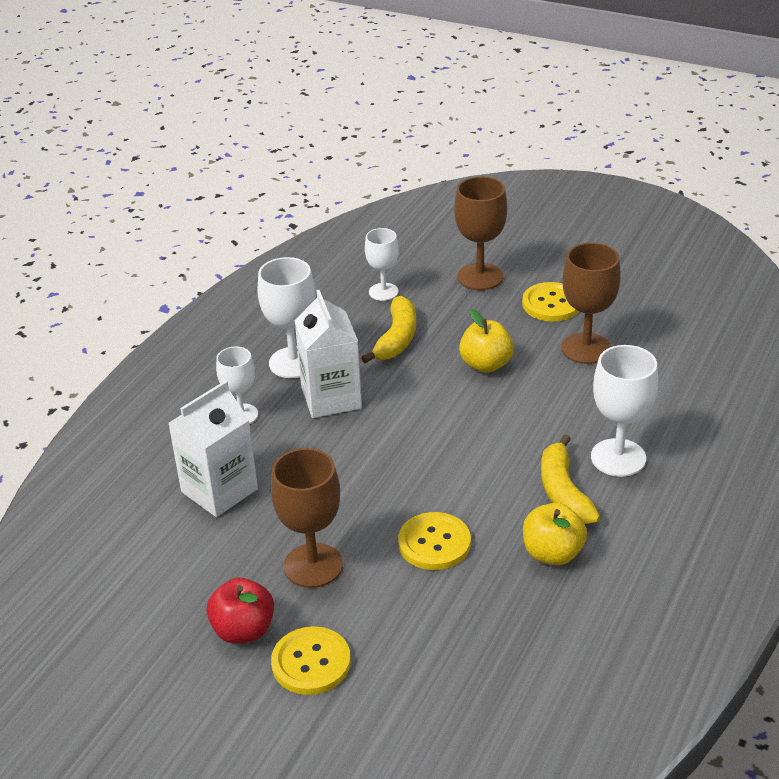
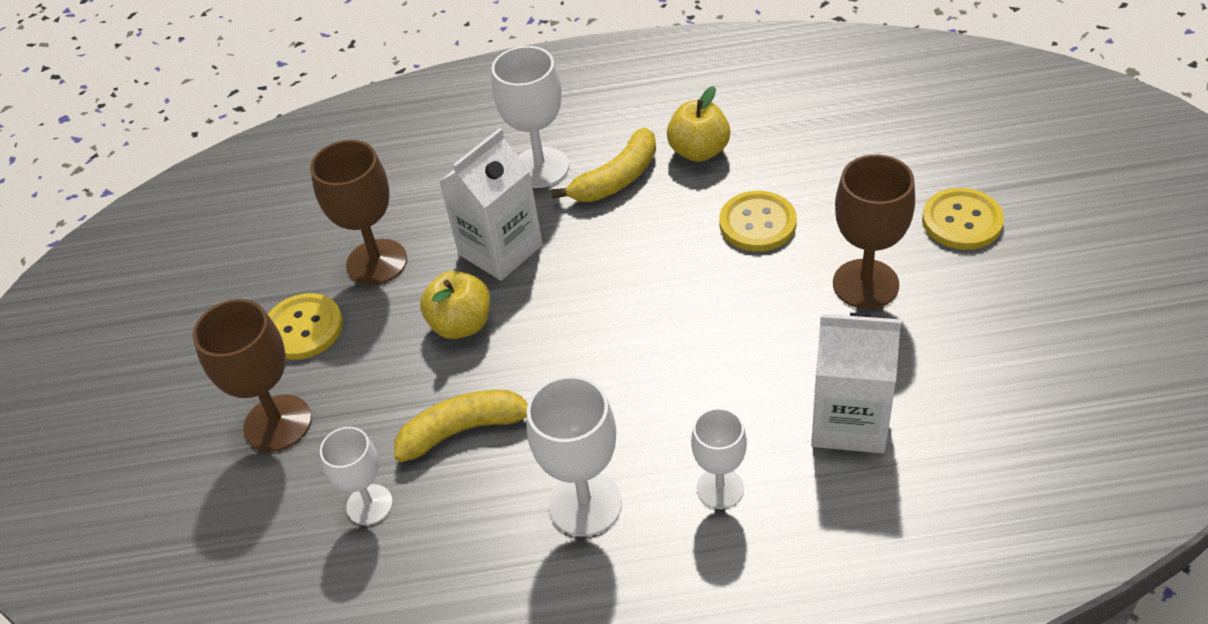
camera: 120 degrees left, 10 degrees up
(243, 630) = (982, 282): red apple -> none
(331, 398) = (621, 423): white carton -> white carton (500, 250)

